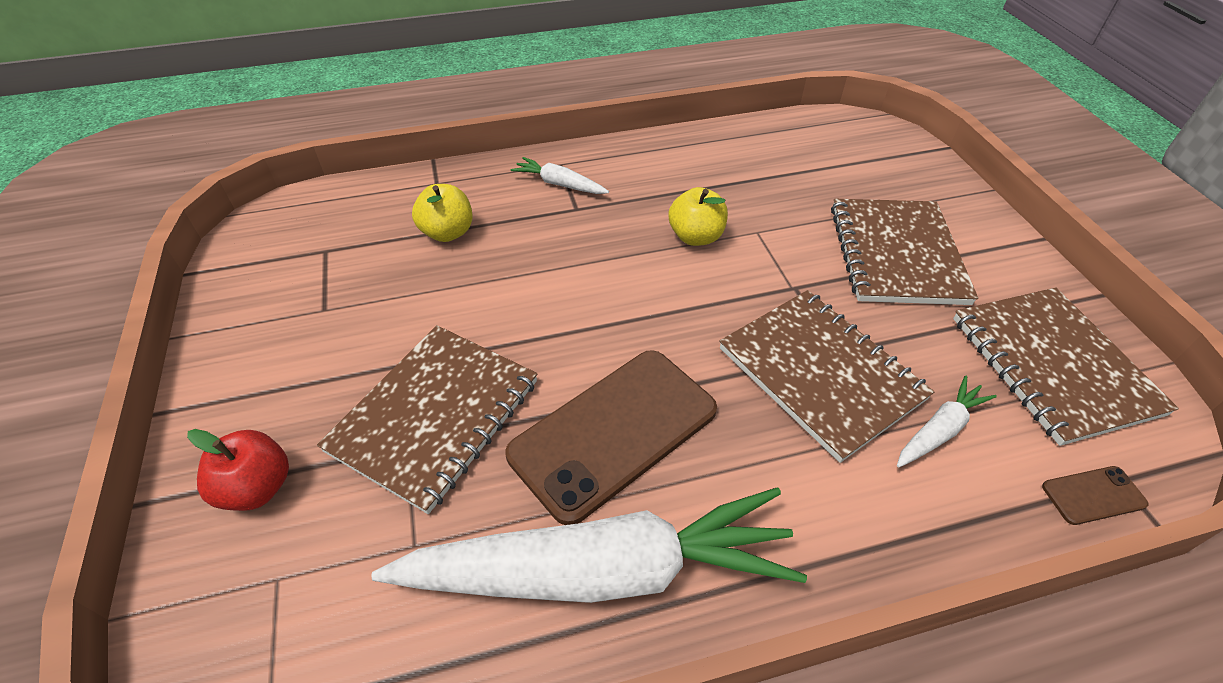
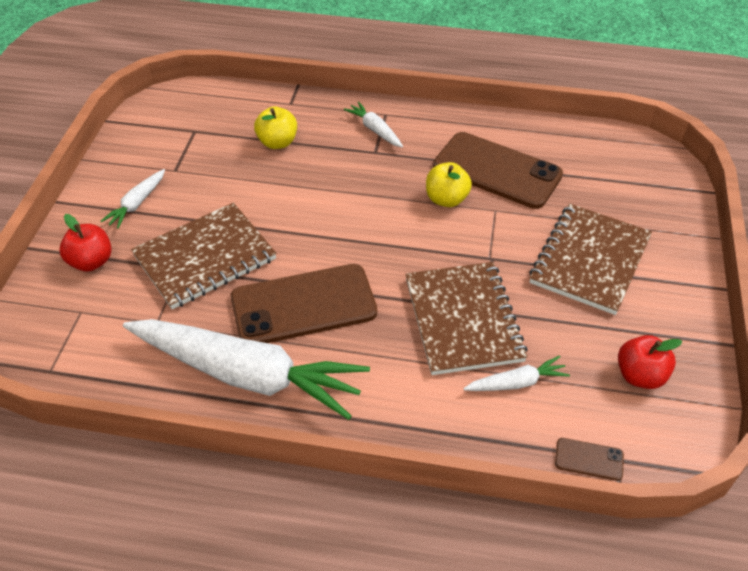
camera: 25 degrees right, 0 degrees up
(290, 374) = (137, 204): none -> white carrot
(727, 188) = (497, 170): none -> brown phone
(1053, 365) = (640, 375): brown notebook -> red apple

